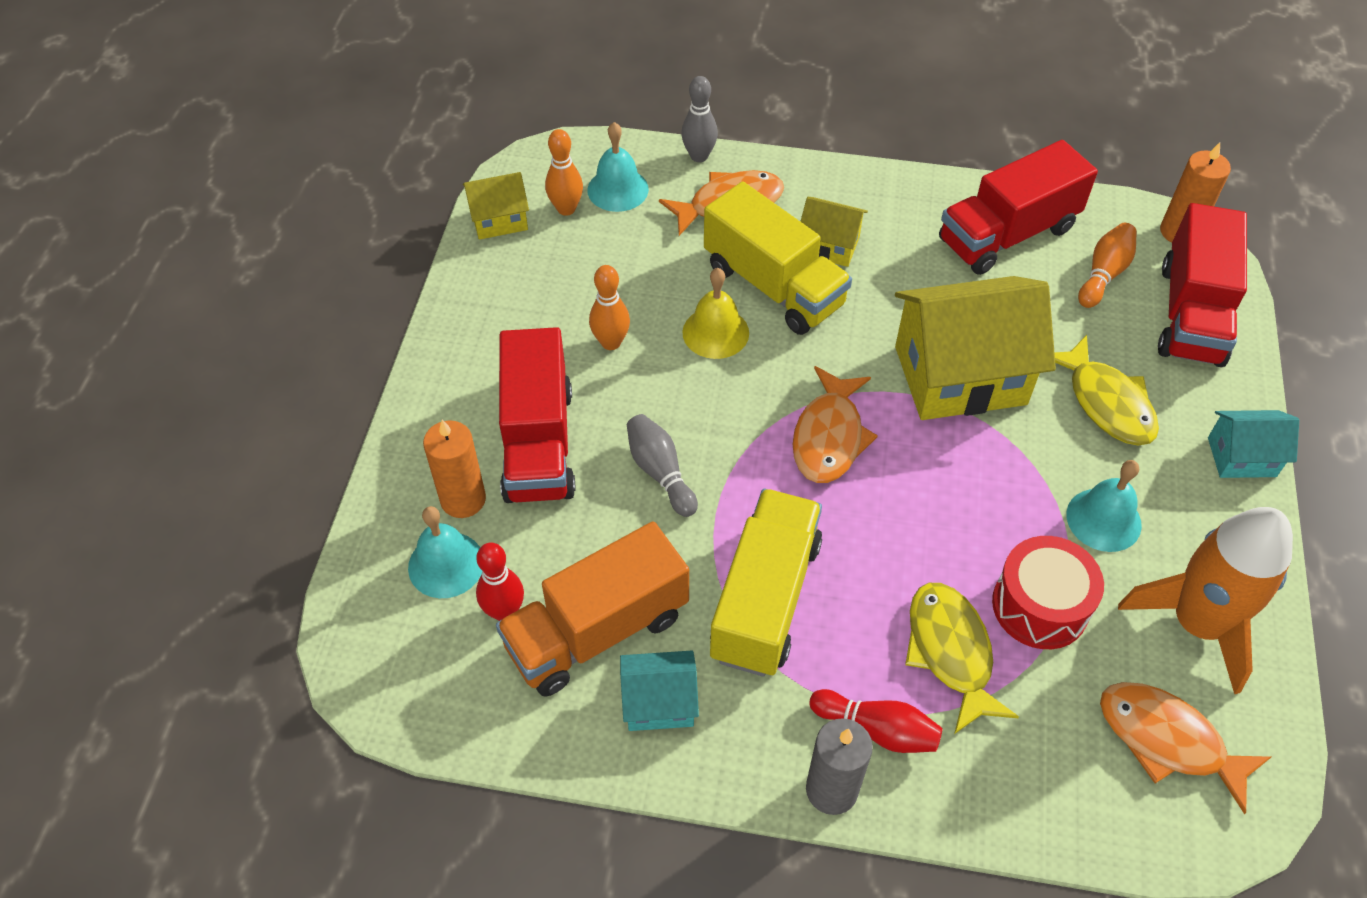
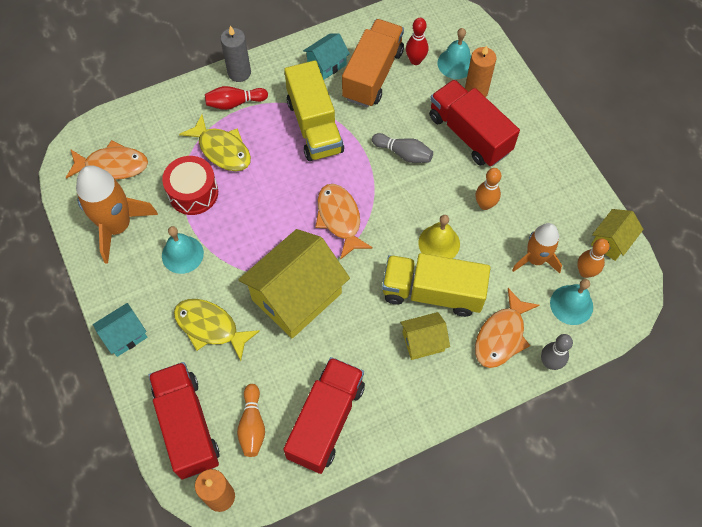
camera: 145 degrees right, 10 degrees up
(610, 251) = (535, 259): none -> orange rocket

